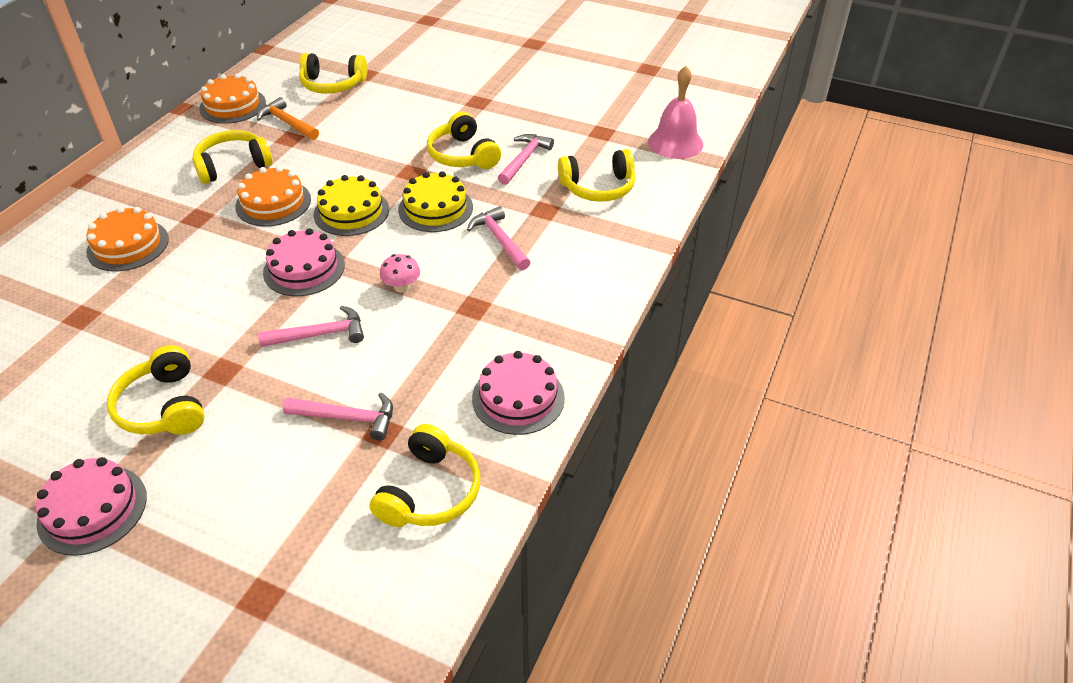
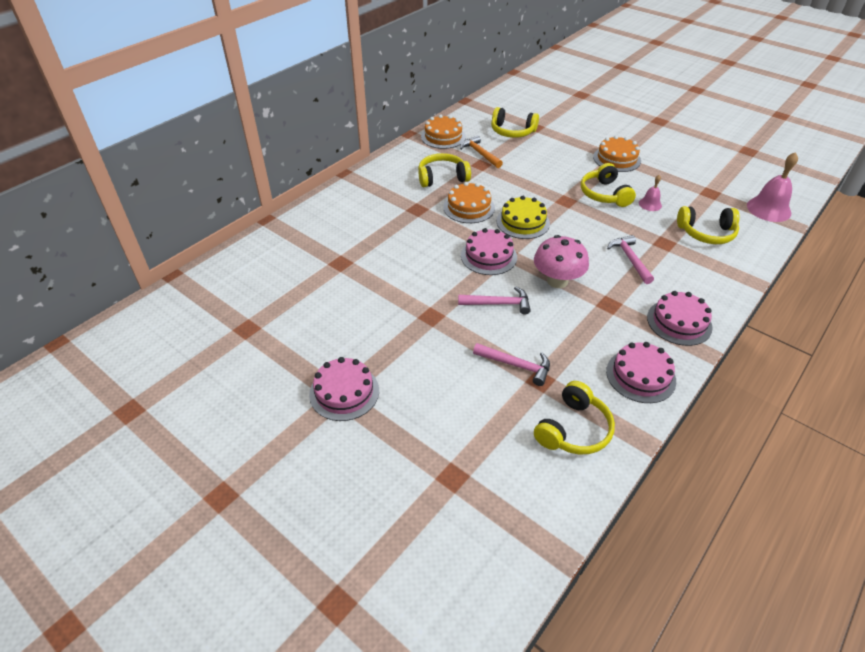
camera: 15 degrees right, 0 degrees up
(128, 245) = (371, 221): orange cake -> orange cake (616, 159)
(164, 406) = (392, 333): yellow headphones -> none
(402, 287) = (557, 281): pink mushroom -> pink mushroom, size x1.87
(435, 208) = (583, 229): yellow cake -> none
(524, 159) = (650, 204): pink hammer -> pink bell
(566, 314) = (679, 322): none -> pink cake

